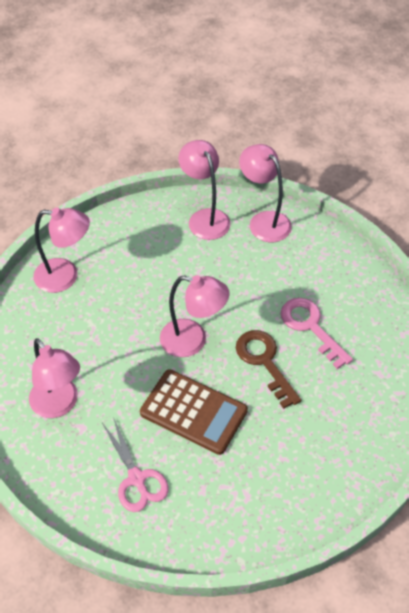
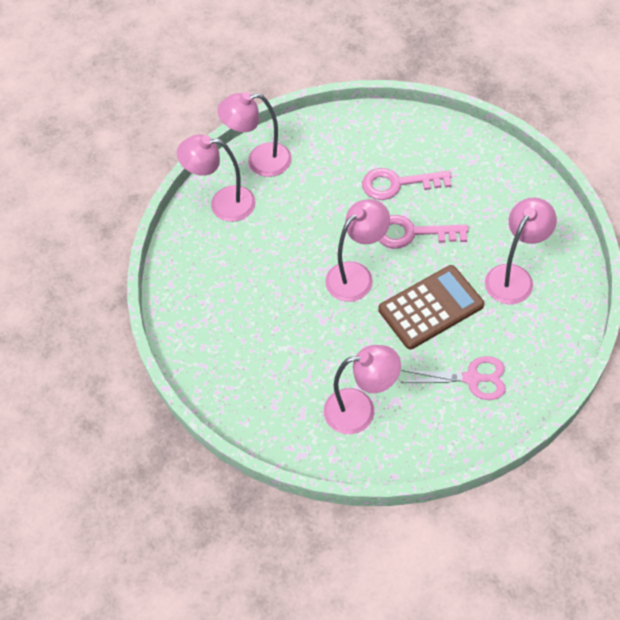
camera: 55 degrees left, 5 degrees up
(65, 276) = (213, 346): pink lamp -> pink lamp (514, 276)
(264, 362) = (412, 233): brown key -> pink key

